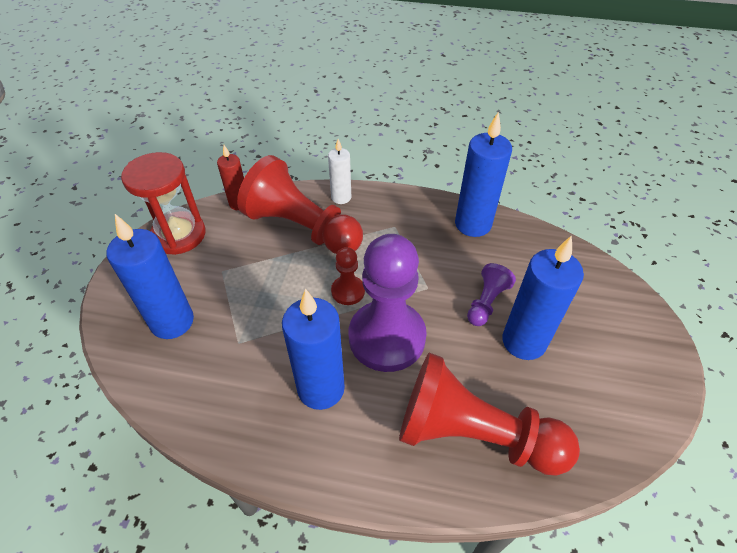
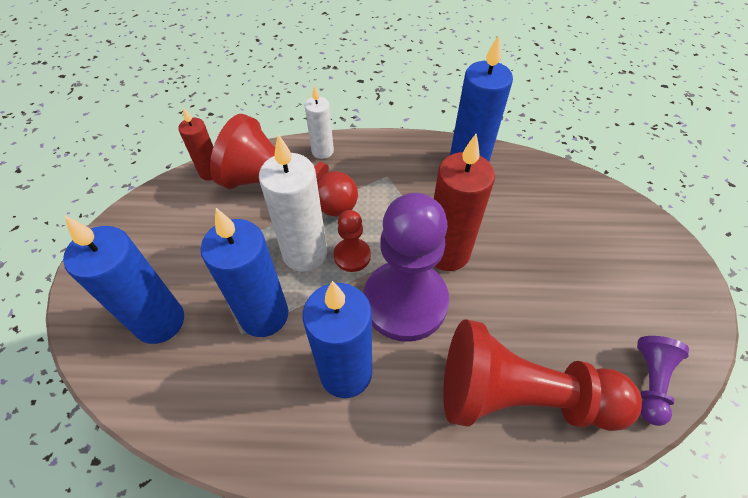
camera: 10 degrees left, 5 degrees up
(179, 235) = (148, 218): red hourglass -> none
(306, 283) = (305, 253): none -> white candle
(435, 301) = (447, 253): none -> red candle
(486, 302) = (500, 247): purple pawn -> purple pawn (650, 382)
(524, 341) = (548, 284): blue candle -> blue candle (264, 315)

